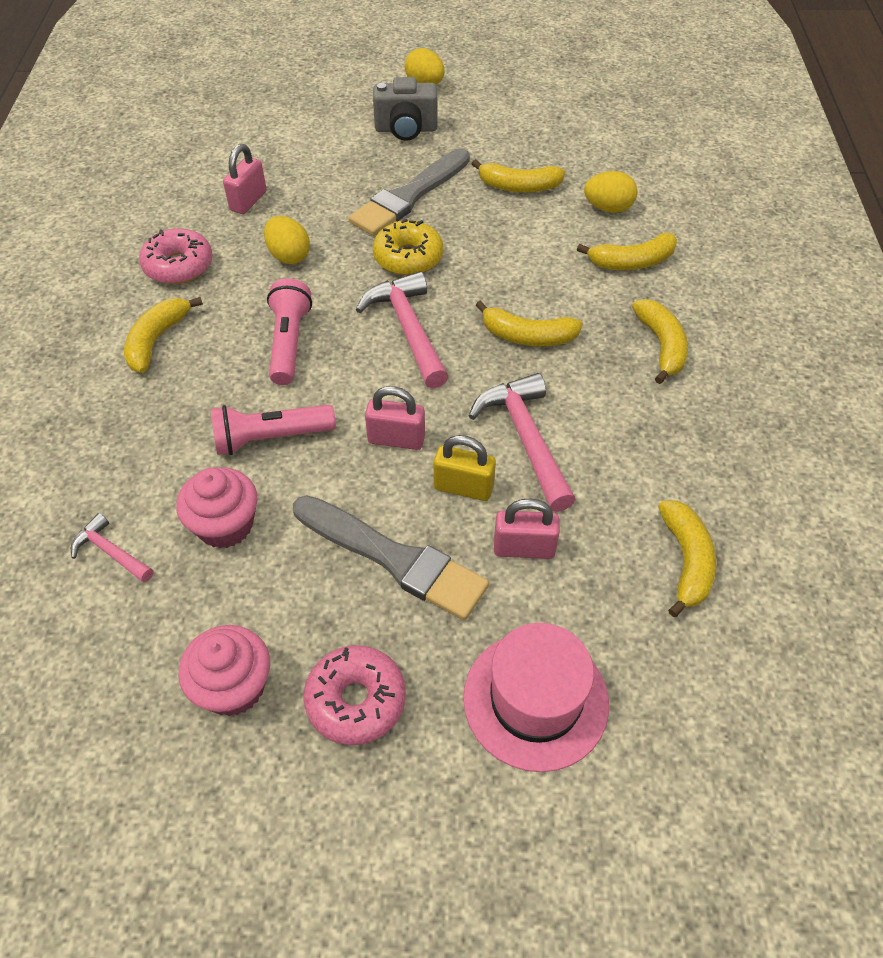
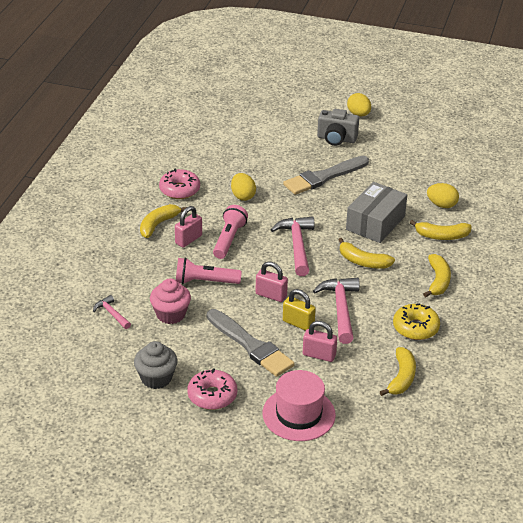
camera: 15 degrees right, 15 degrees down
(234, 687) = (156, 378): pink cupcake -> grey cupcake
(248, 201) = (228, 163): pink padlock -> pink padlock (188, 240)
(408, 257) = (311, 209): yellow donut -> yellow donut (415, 328)
(519, 186) = (392, 183): yellow banana -> none
(520, 260) = (375, 223): none -> grey box

